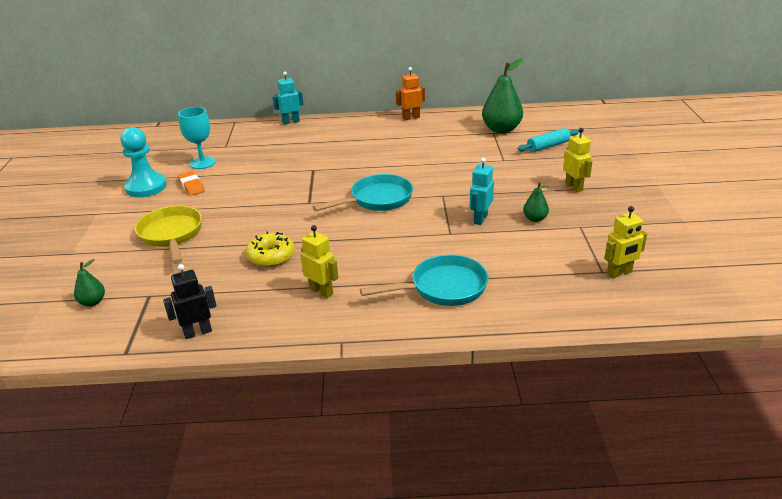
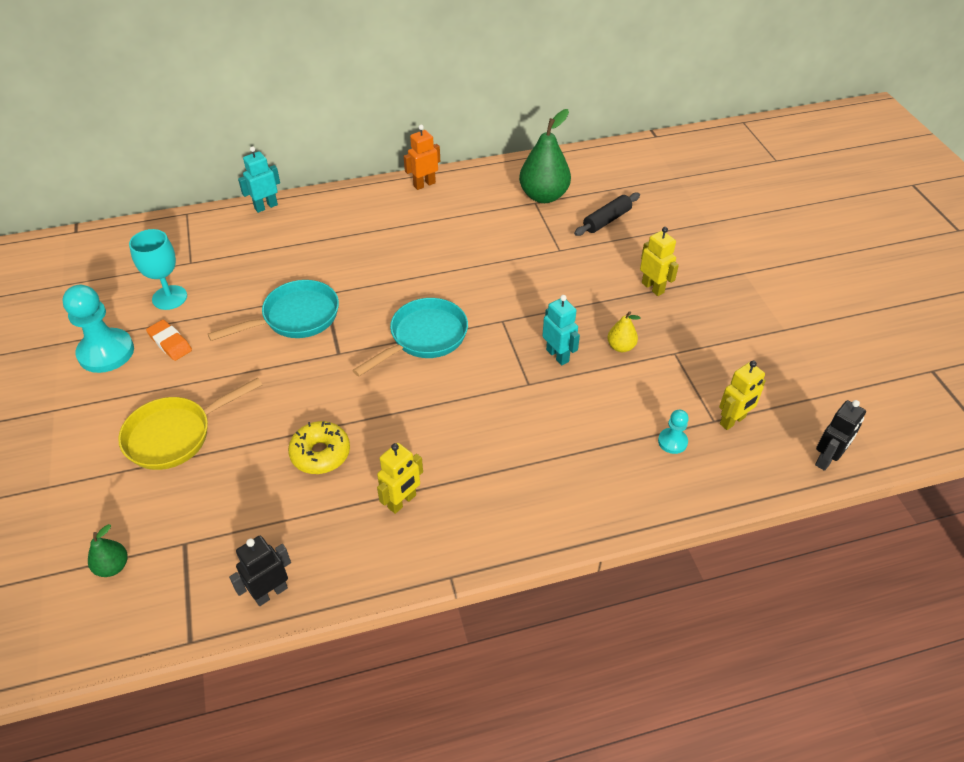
camera: 15 degrees left, 15 degrees up
(171, 235) = (175, 435): yellow pan -> yellow pan turned 90 degrees counterclockwise
(321, 291) = (402, 501): yellow robot -> yellow robot turned 105 degrees clockwise
(443, 288) = (544, 473): turquoise pan -> turquoise pan (295, 317)
(480, 219) = (557, 355): turquoise robot -> turquoise robot turned 135 degrees clockwise
(535, 219) = (621, 347): green pear -> yellow pear
(548, 146) = (607, 220): turquoise rolling pin -> black rolling pin
(561, 280) = (672, 442): none -> turquoise pawn
(701, 307) = (826, 459): none -> black robot

